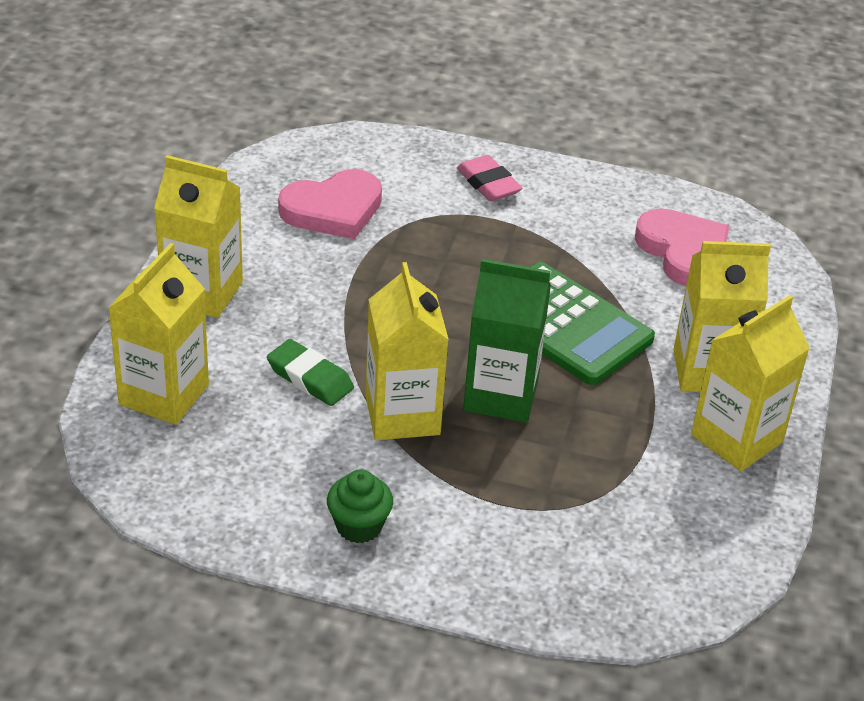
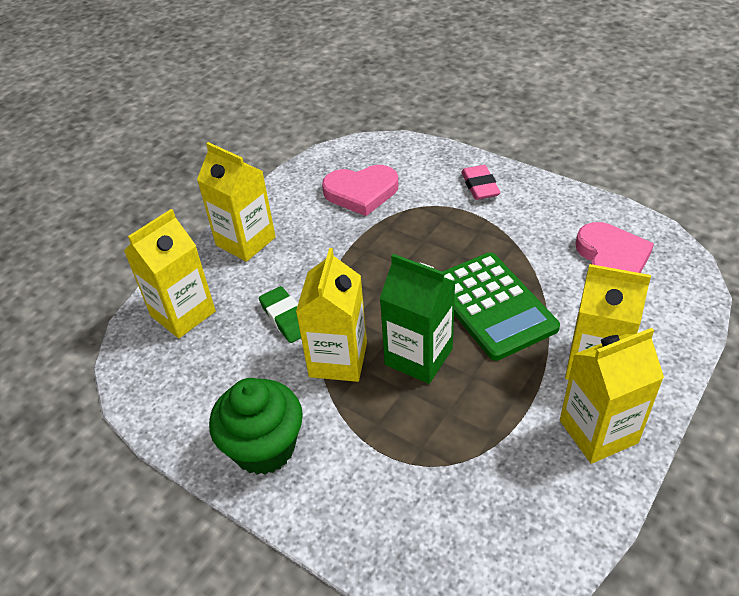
camera: 25 degrees right, 5 degrees up
(359, 526) = (264, 448): green cupcake -> green cupcake, size x1.74

